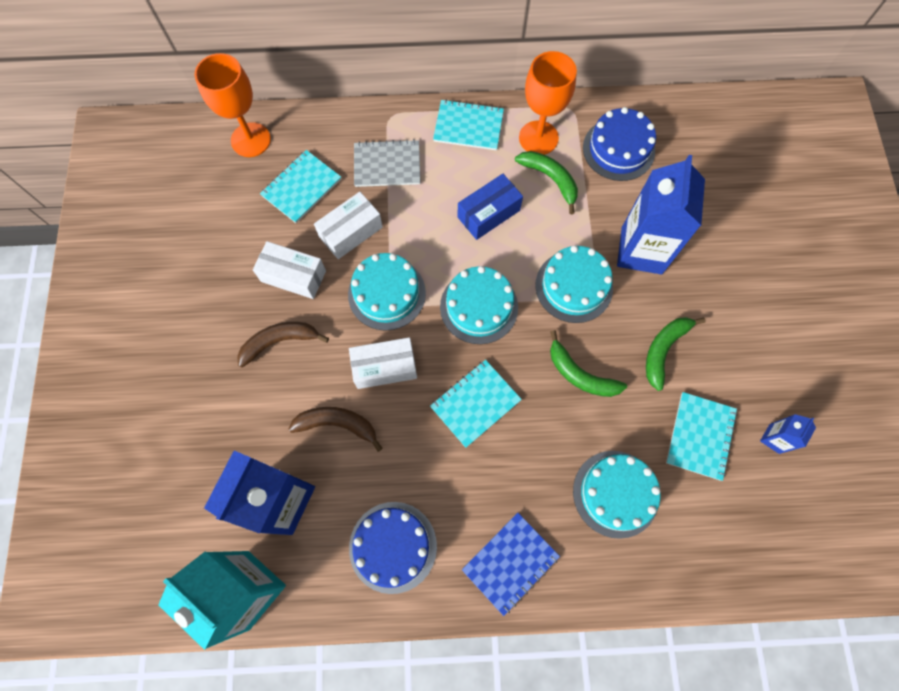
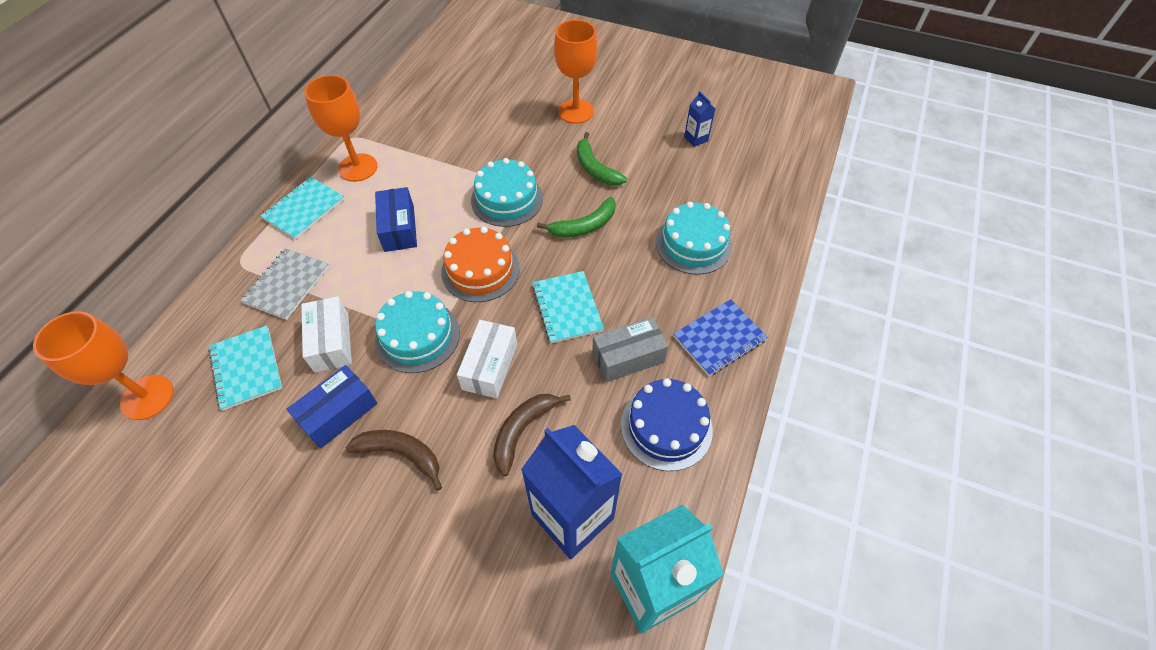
camera: 65 degrees left, 15 degrees down
(279, 342) = (401, 454): brown banana -> brown banana turned 105 degrees clockwise
(293, 276) = (339, 413): white box -> blue box
(448, 483) = (628, 357): none -> grey box
(479, 307) = (480, 270): turquoise cake -> orange cake
(510, 562) = (719, 338): blue notebook -> blue notebook turned 75 degrees clockwise
(550, 179) = (402, 175): green banana -> none
(618, 149) = (411, 125): blue cake -> none
(641, 250) = (506, 147): blue carton -> none
(700, 436) = (673, 176): turquoise notebook -> none
(736, 292) = (576, 111): none -> orange goblet

